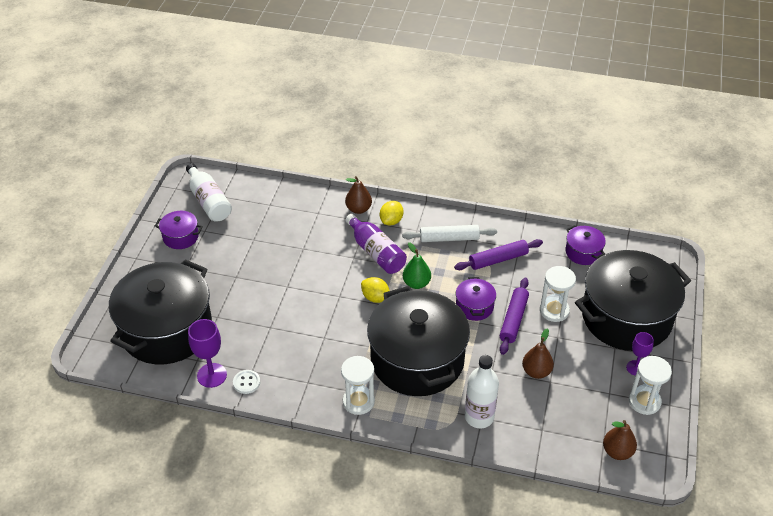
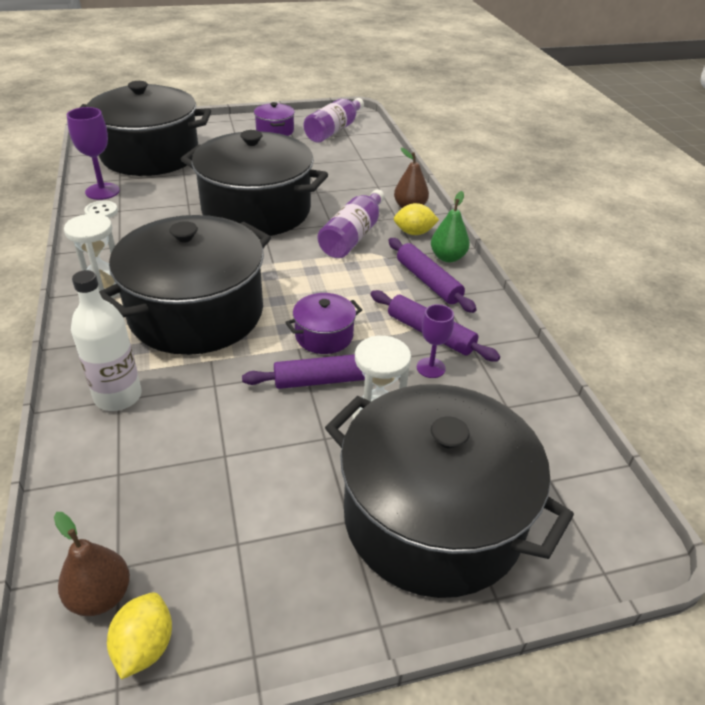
camera: 60 degrees right, 5 degrees down
(209, 201) = (334, 130): white bottle -> purple bottle
(307, 291) = (256, 210): none -> black pot
(375, 298) = (279, 255): yellow lemon -> yellow lemon (145, 646)
(416, 283) = (327, 277): green pear -> green pear (447, 257)
(449, 238) = (428, 281): white rolling pin -> purple rolling pin
(536, 372) = (236, 433): brown pear -> none
(583, 252) = (530, 418): purple pot -> none
(635, 368) = (319, 567): purple goblet -> purple goblet (431, 368)
(644, 401) = (242, 606): white hourglass -> none

